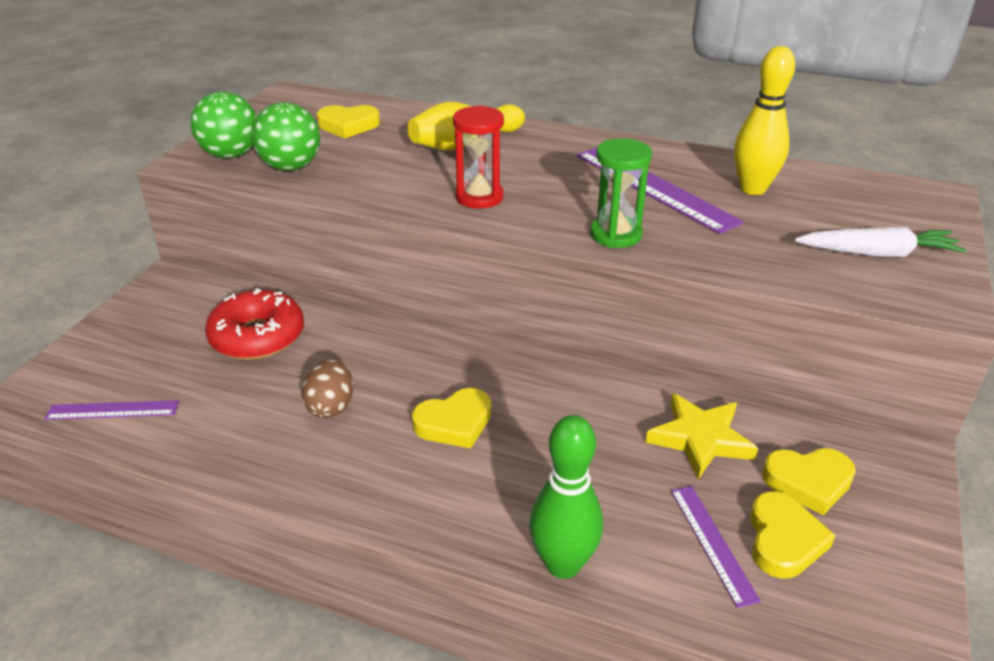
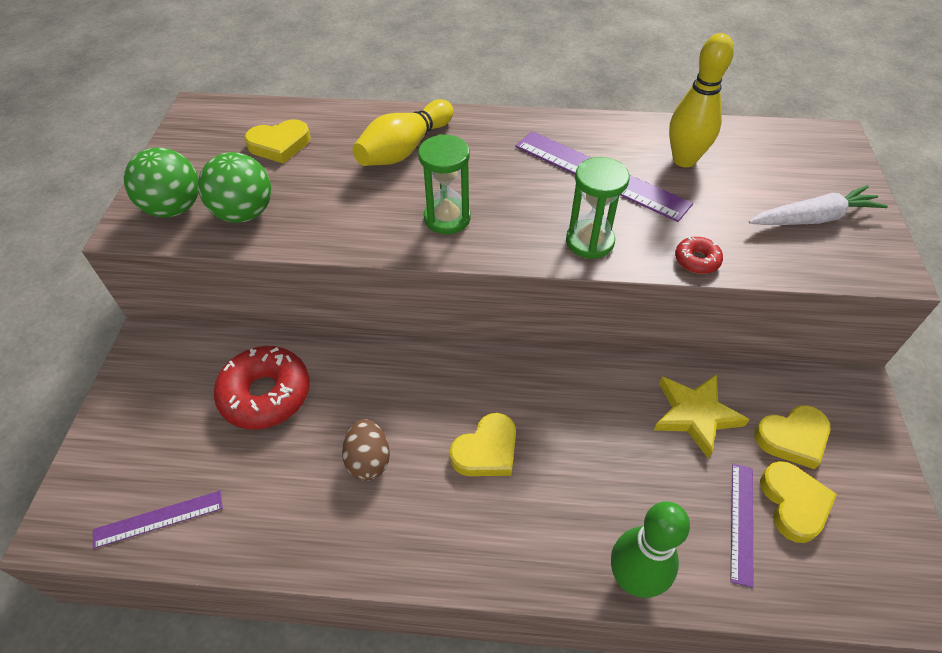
camera: 15 degrees left, 15 degrees up
(479, 197) = (447, 218): red hourglass -> green hourglass
(712, 543) = (741, 522): purple ruler -> purple ruler turned 45 degrees clockwise
(725, 266) = (697, 260): none -> red donut

